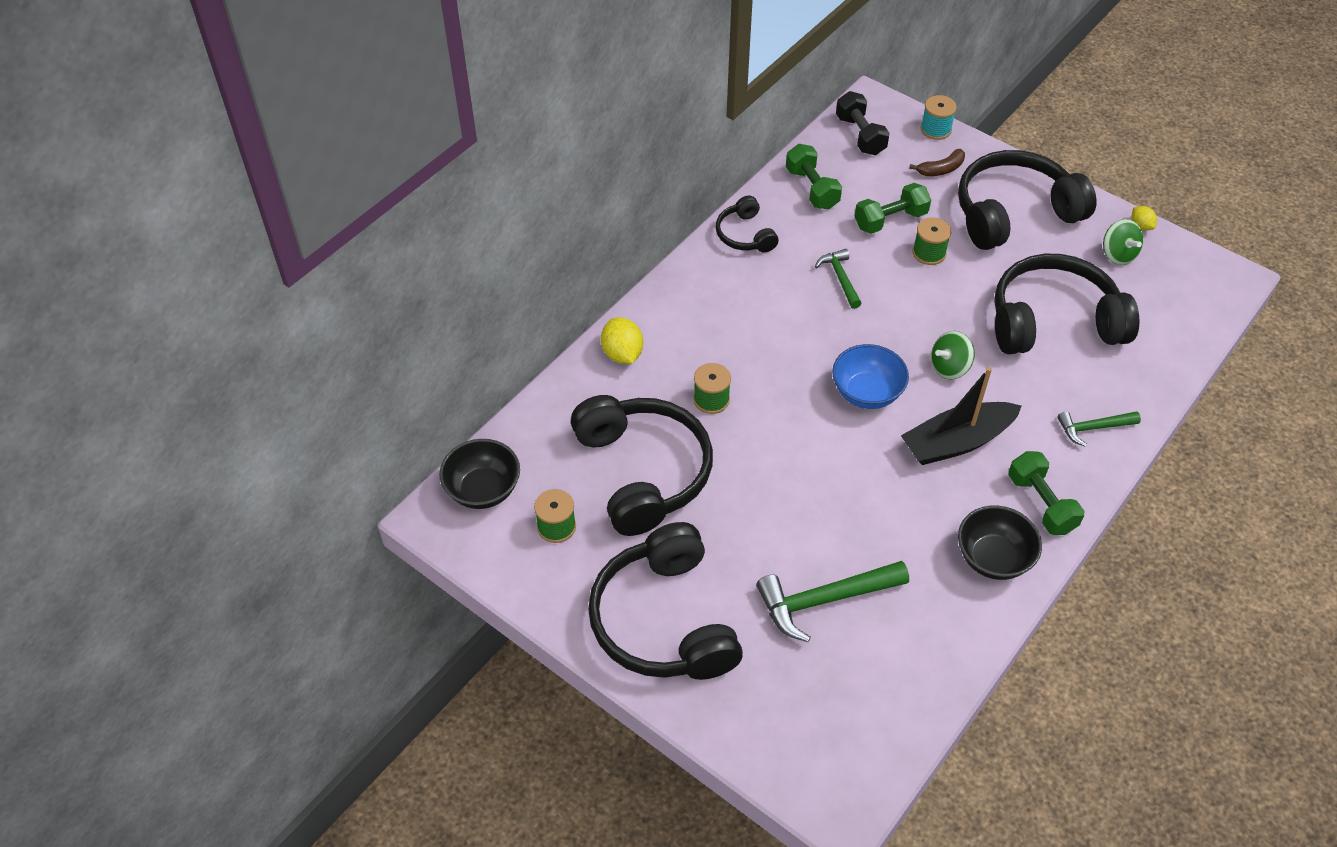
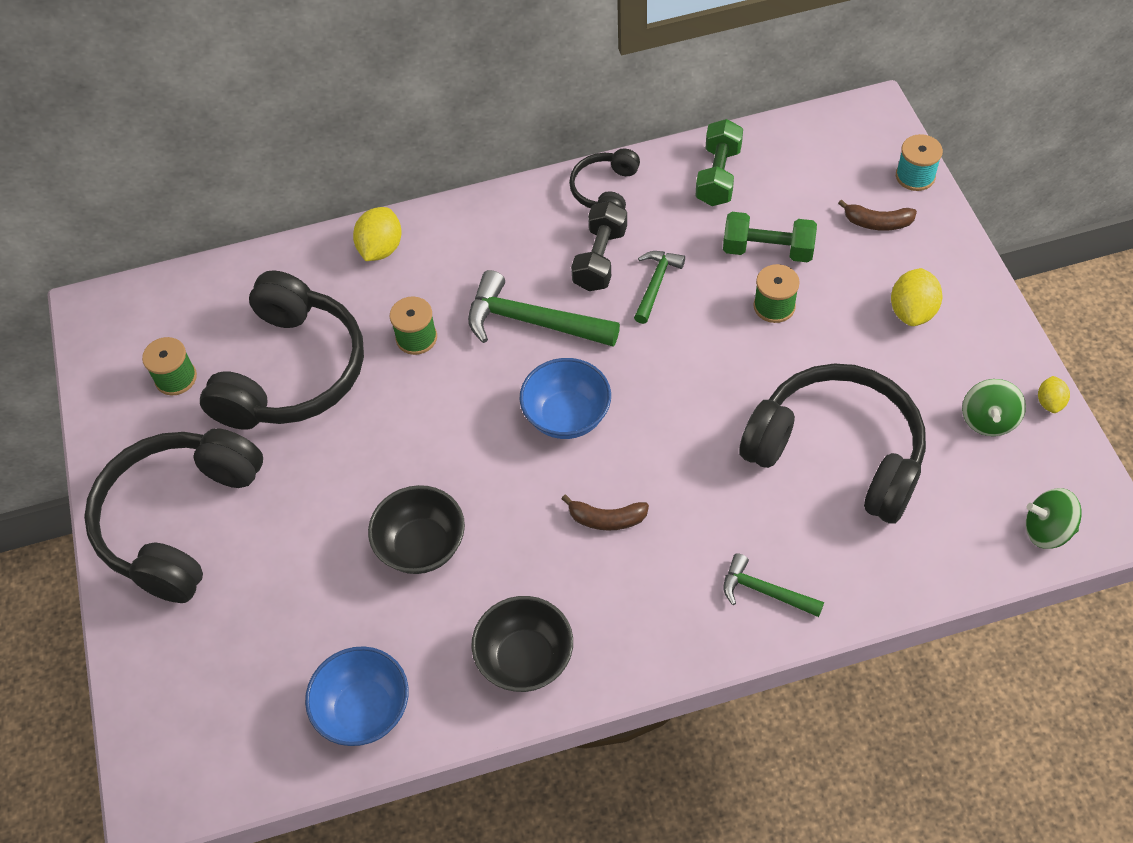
camera: 40 degrees right, 5 degrees up
(483, 490) = (151, 309): black bowl -> black bowl (421, 546)
(824, 601) = (329, 594): green hammer -> green hammer (532, 322)
(860, 135) = (825, 143): black dumbbell -> black dumbbell (600, 259)
(924, 657) = (364, 710): none -> blue bowl
(949, 367) = (676, 438): green spinning top -> green spinning top (1047, 530)
(957, 442) = (606, 519): black boat -> brown banana
(1014, 213) = (912, 311): black headphones -> yellow lemon
(1041, 503) = (629, 635): green dumbbell -> none

